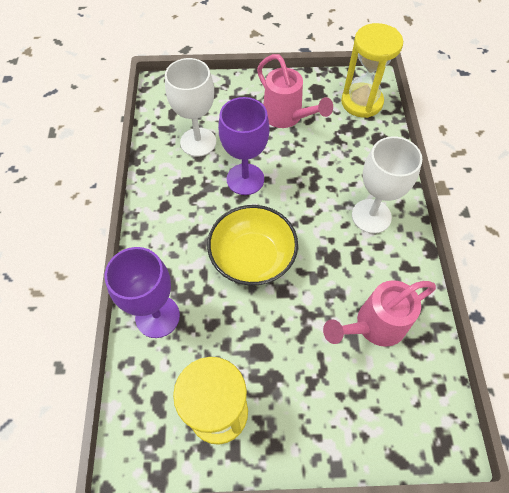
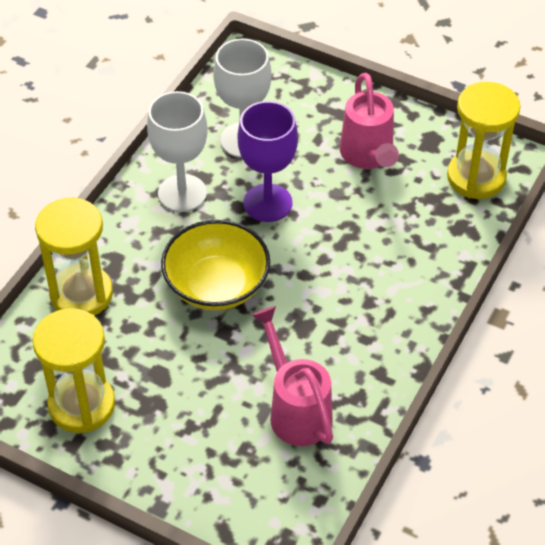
camera: 30 degrees right, 10 degrees down
(157, 316) = (81, 294): purple goblet -> yellow hourglass
(371, 216) = (382, 305): white goblet -> white goblet (182, 193)
(374, 326) = (296, 410): pink watering can -> pink watering can turned 60 degrees clockwise

